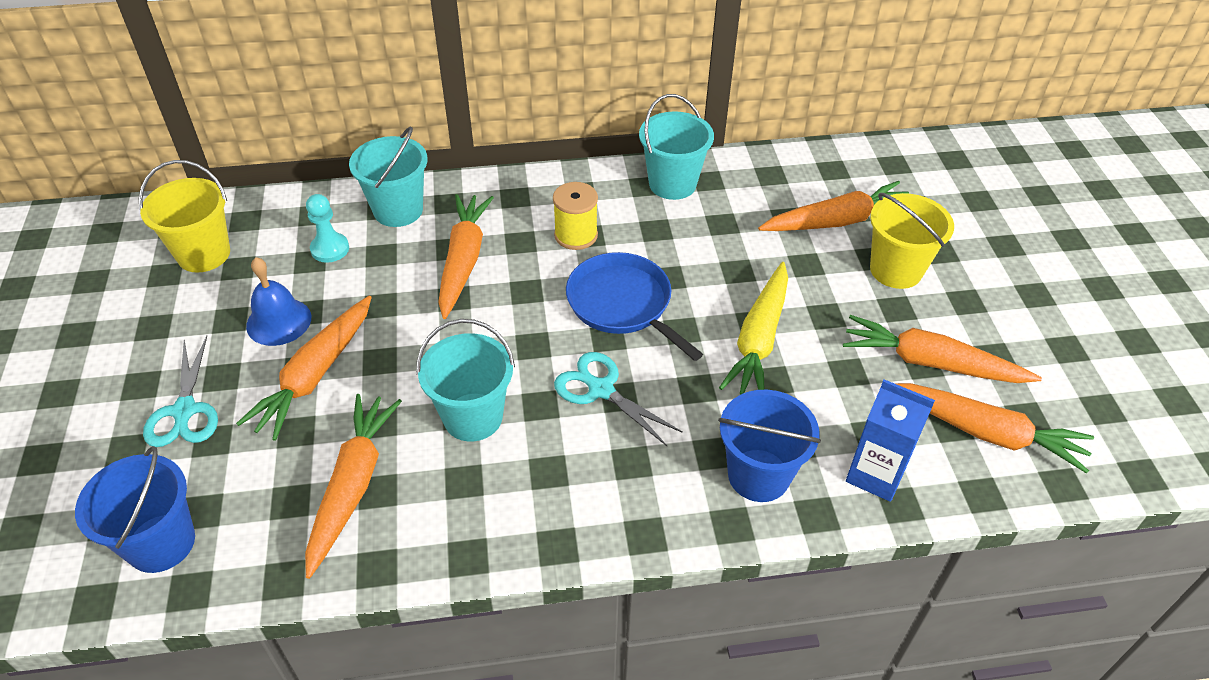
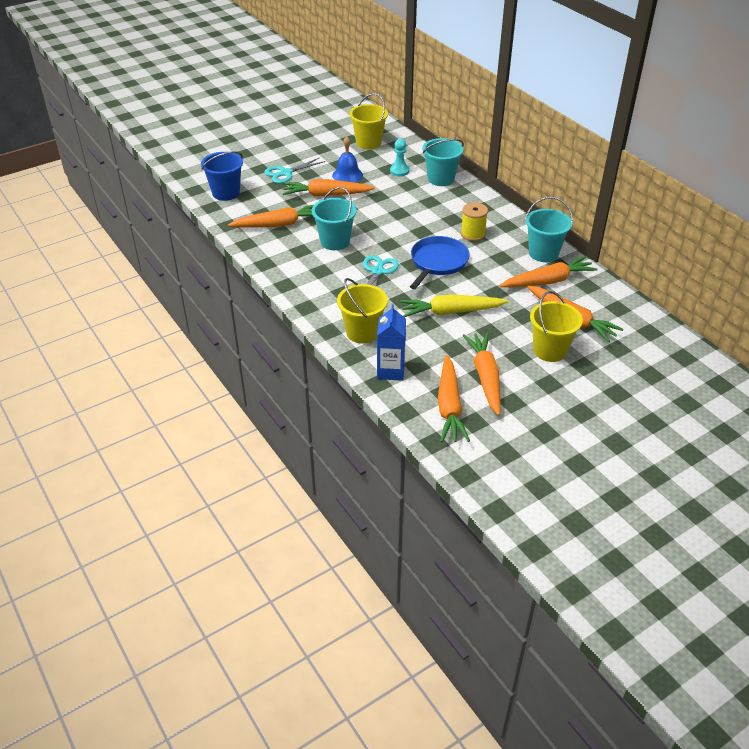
camera: 65 degrees right, 5 degrees down
(463, 260) = (425, 208): orange carrot -> orange carrot (548, 281)
(758, 475) = (362, 332): blue bucket -> yellow bucket

